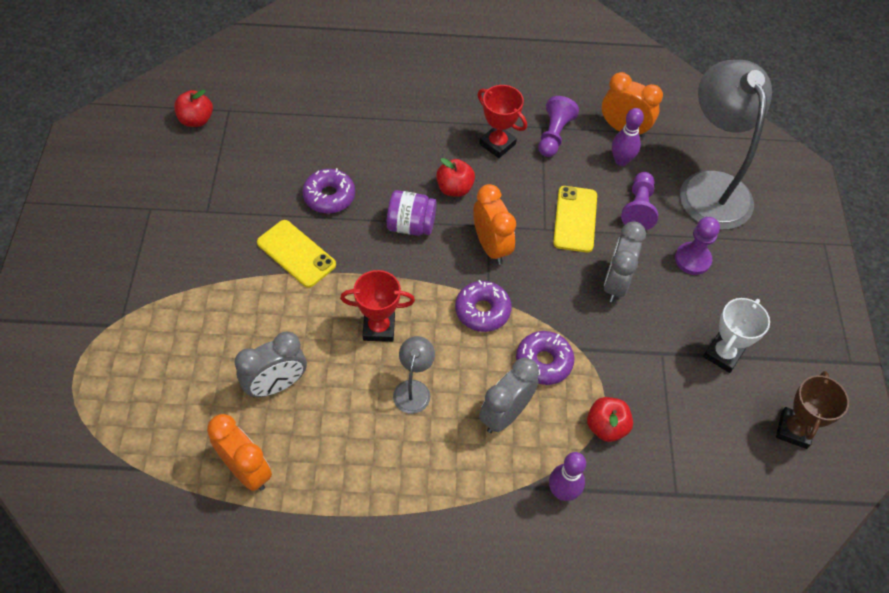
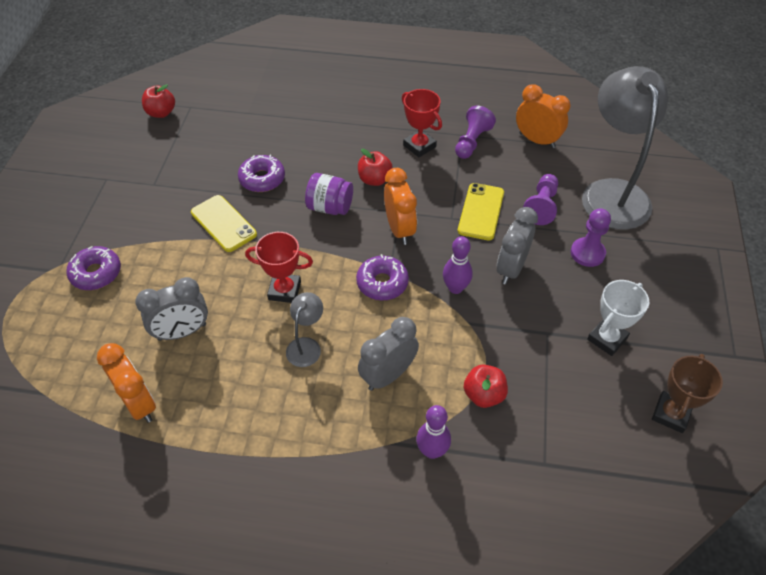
camera: 10 degrees right, 5 degrees down
(543, 362) = (432, 331): purple donut -> purple donut (96, 273)
(621, 160) = (531, 166): purple bowling pin -> purple bowling pin (455, 288)

